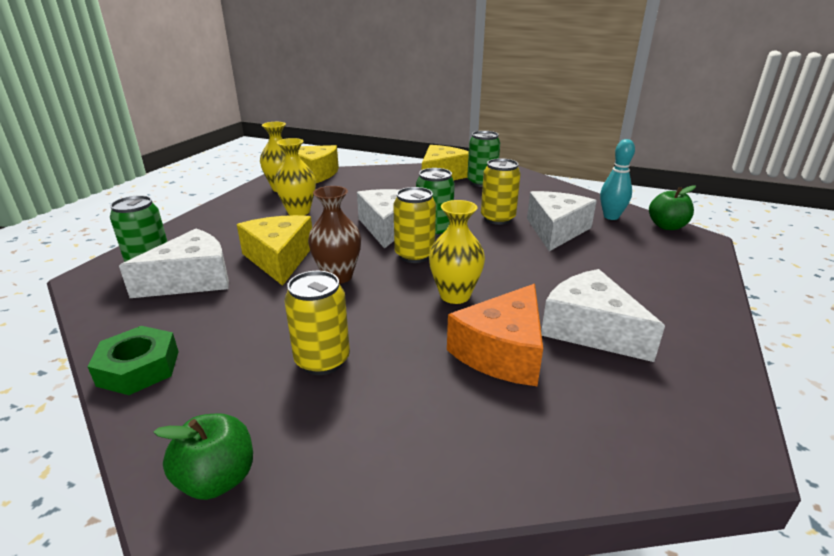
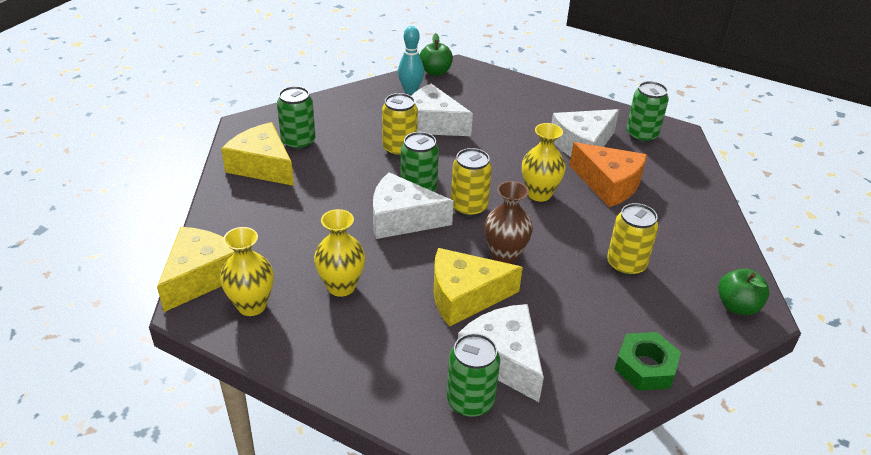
camera: 85 degrees left, 10 degrees up
(670, 394) = (641, 135): none -> green can

